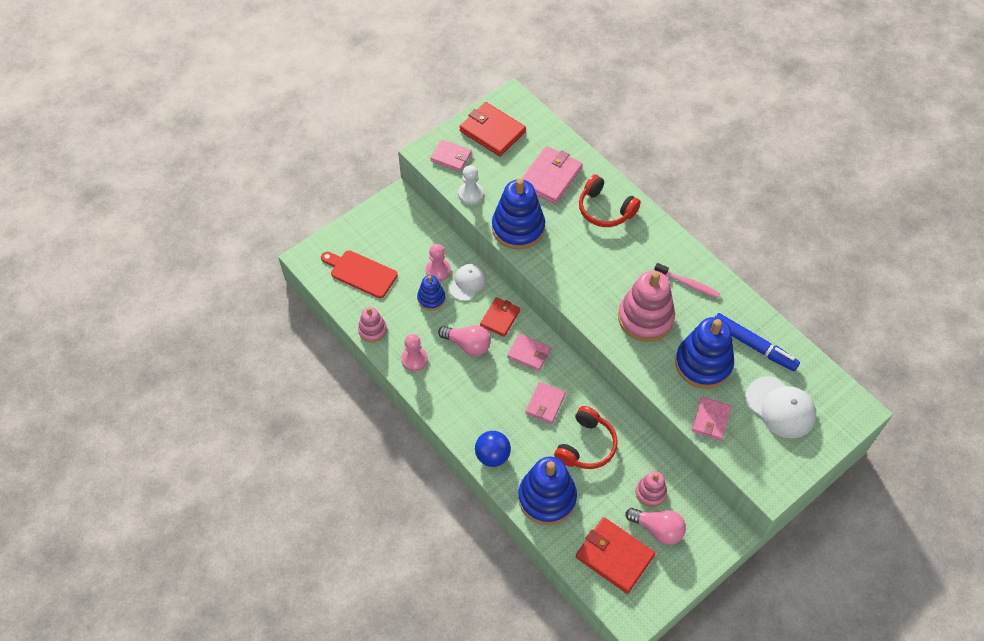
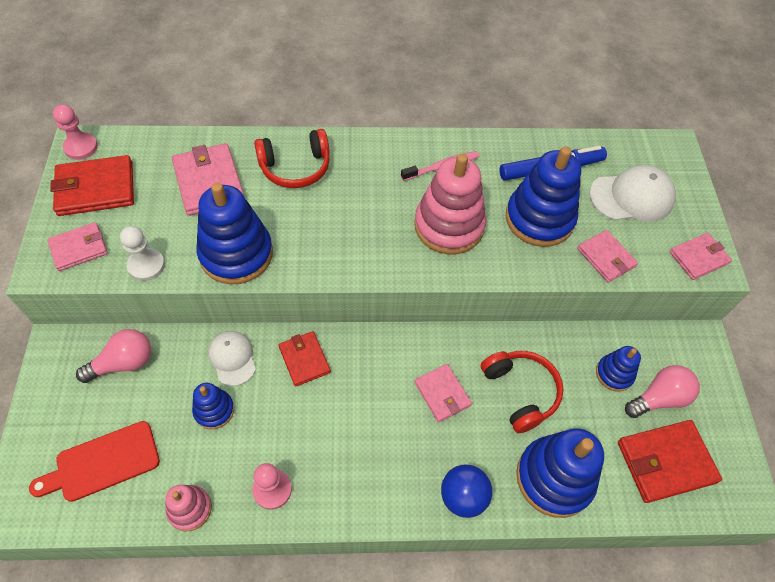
camera: 55 degrees left, 0 degrees up
(438, 270) = (187, 376): pink pawn -> pink pawn (81, 147)
(467, 345) = (306, 417): pink light bulb -> pink light bulb (124, 363)
(529, 353) = (371, 364): pink wallet -> pink wallet (698, 258)
(650, 492) = (614, 374): pink stacking toy -> blue stacking toy

